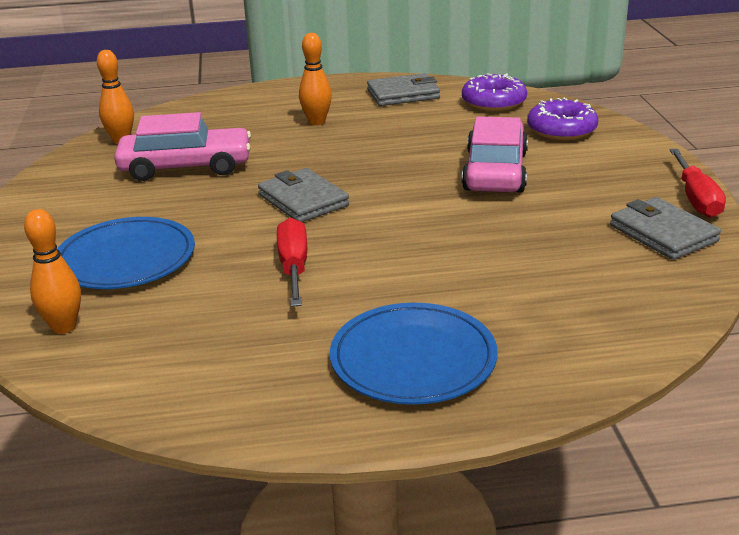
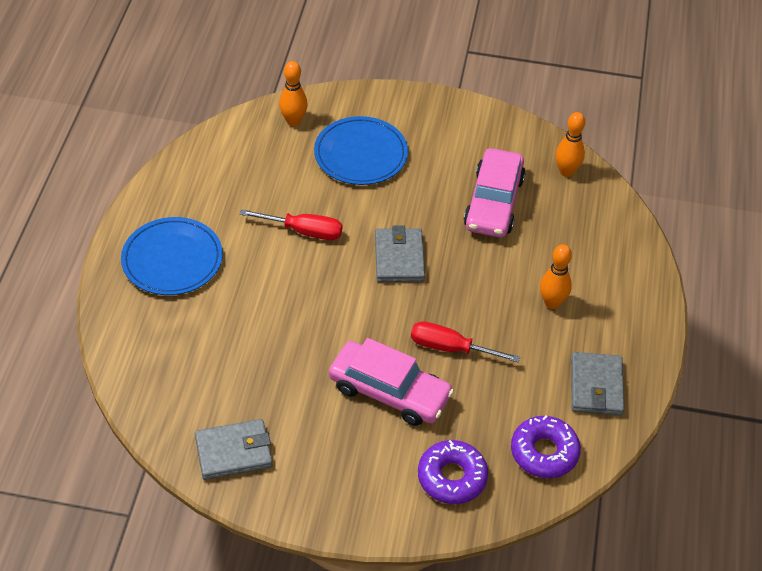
camera: 105 degrees right, 20 degrees up
(303, 200) = (399, 258): grey wallet -> grey wallet turned 75 degrees counterclockwise
(696, 198) = (273, 505): red screwdriver -> red screwdriver (451, 348)

